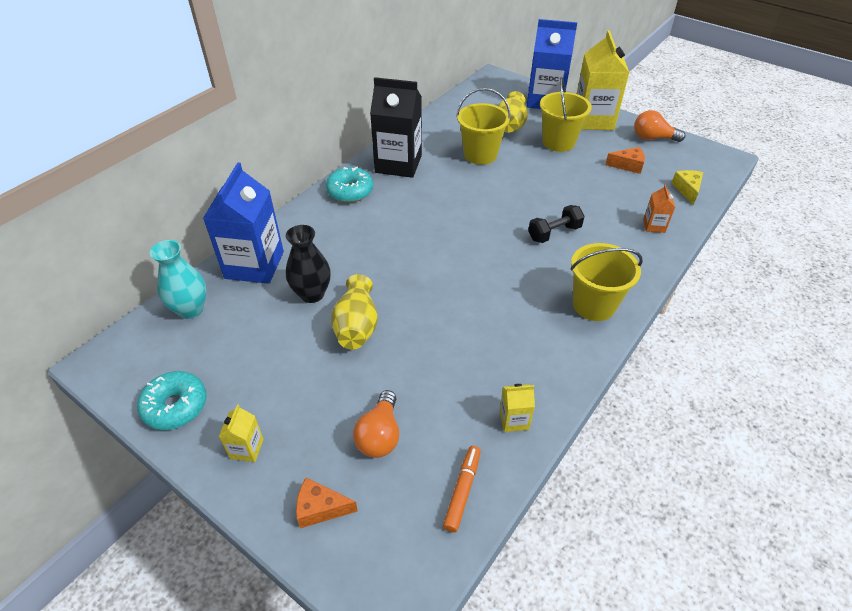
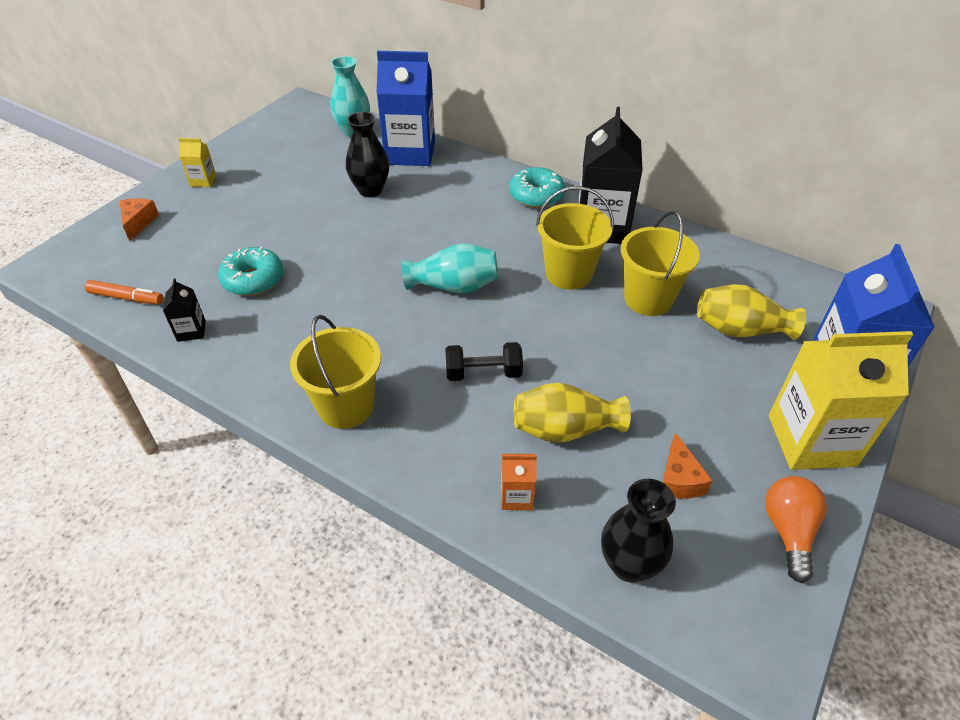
camera: 85 degrees right, 0 degrees up
(175, 406) = (251, 143): turquoise donut -> turquoise donut (253, 280)
(357, 326) = (326, 221): yellow vase -> yellow vase (565, 429)
(380, 435) = (197, 246): orange light bulb -> none
(461, 243) = (454, 286): none -> turquoise vase
(514, 420) = (191, 331): yellow carton -> black carton
(554, 233) = (483, 373): black dumbbell -> black dumbbell turned 60 degrees counterclockwise
(558, 142) = (716, 387): yellow bucket -> yellow bucket (569, 273)
(687, 190) = (629, 564): yellow cheese -> black vase

